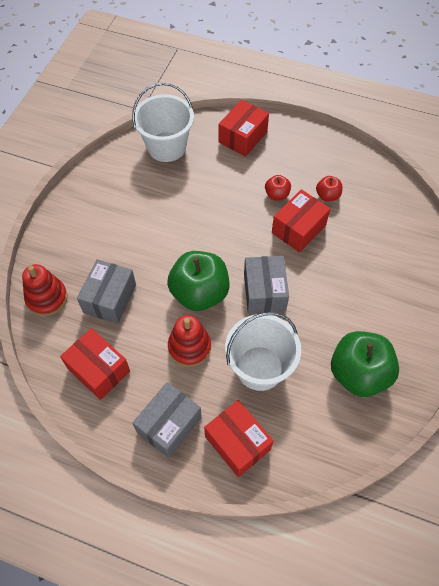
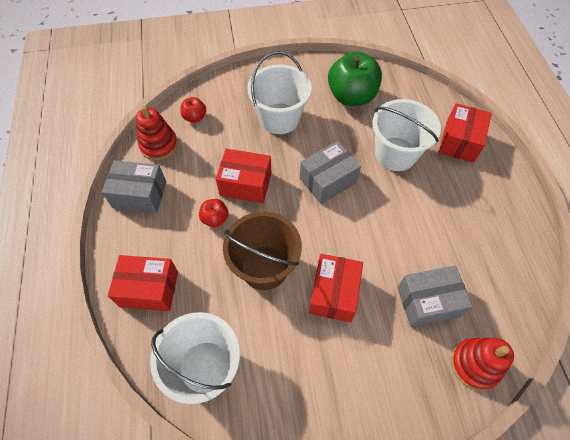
camera: 120 degrees left, 0 degrees up
(98, 370) = (494, 266): red box -> red box (334, 293)
(169, 424) = (486, 189): grey box -> grey box (140, 195)
(189, 347) = (418, 209): red stacking toy -> red stacking toy (159, 145)
(199, 293) = (365, 228): green apple -> none
(213, 208) = (264, 267): none -> brown bucket
(327, 195) = (193, 178): red apple -> red apple (195, 117)
(361, 290) = (279, 118): none -> white bucket

